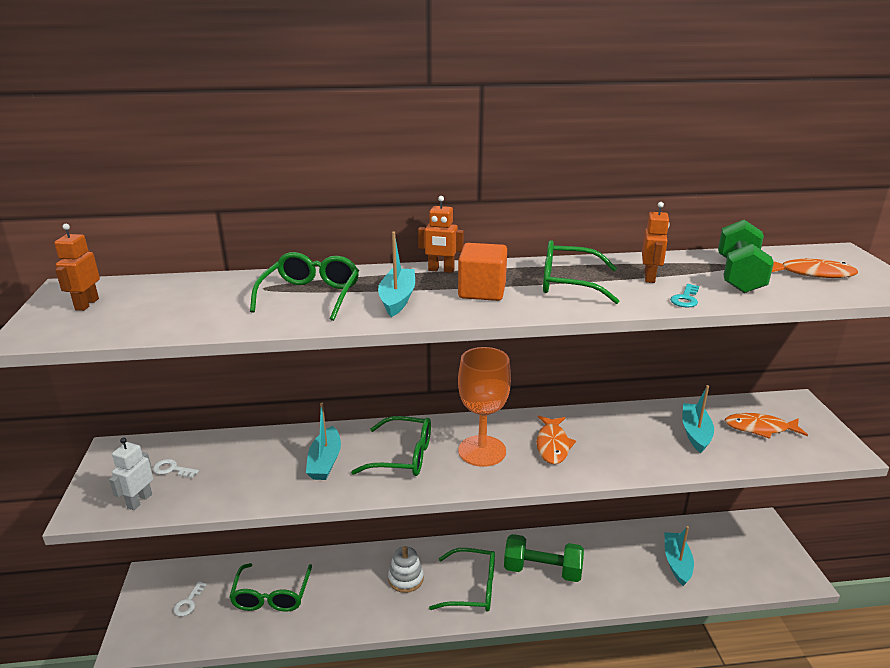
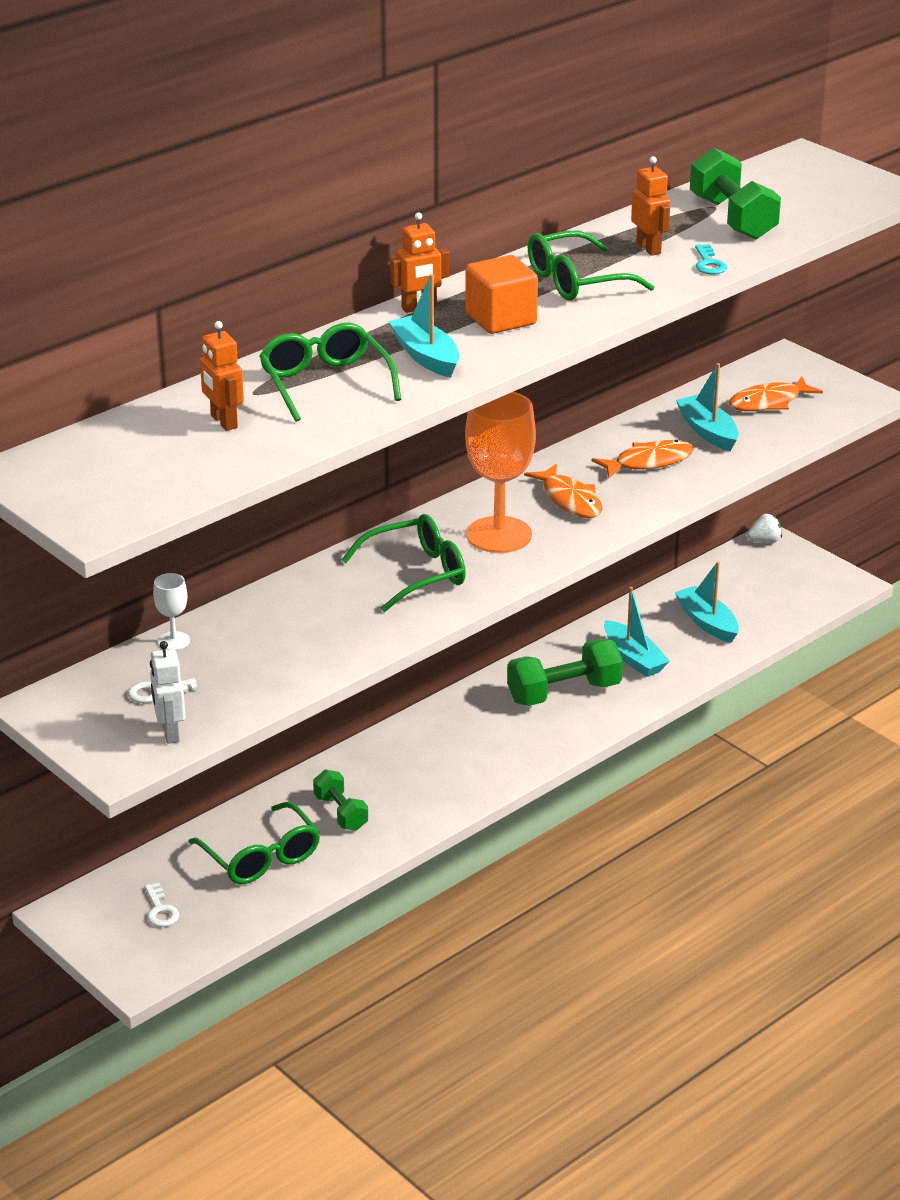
camera: 35 degrees left, 5 degrees up
(86, 304) = (84, 477): orange robot -> orange robot (223, 422)
(225, 440) = (173, 641): none -> white goblet
(325, 461) = (333, 613): turquoise boat -> turquoise boat (633, 658)
(341, 588) = (341, 813): none -> green dumbbell
(406, 579) = (410, 769): white stacking toy -> none
(472, 588) = (500, 744): green glasses -> none
(759, 521) = (764, 541): none -> white strawberry
(812, 273) = (798, 194): orange fish -> orange fish (648, 462)

